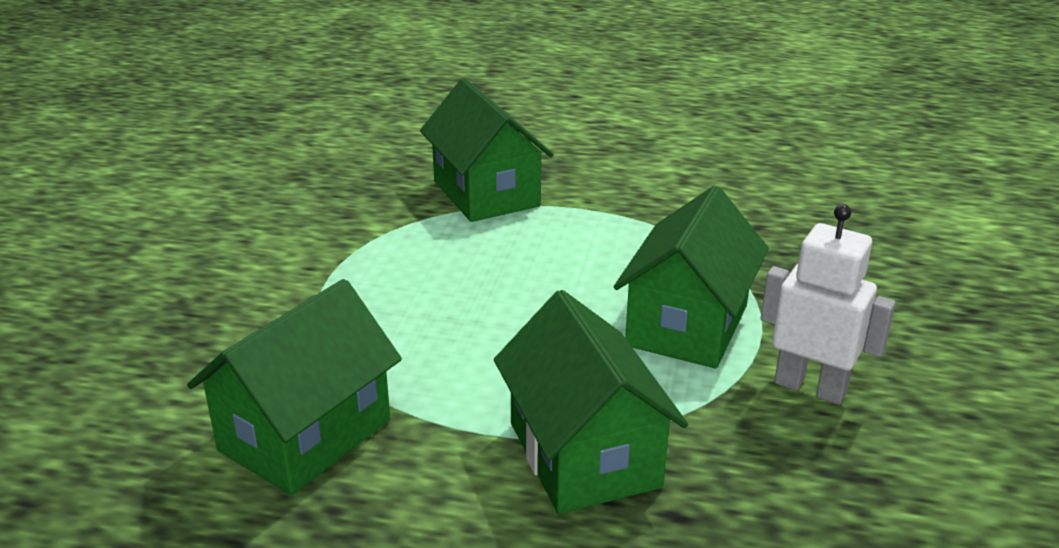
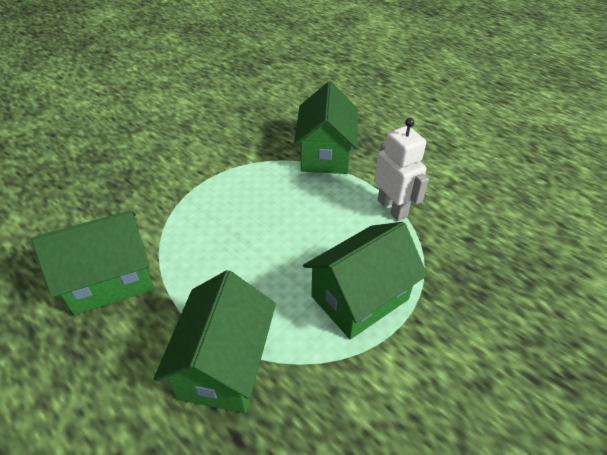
camera: 30 degrees right, 15 degrees up
(810, 387) = (396, 384): white robot -> white robot (392, 208)

